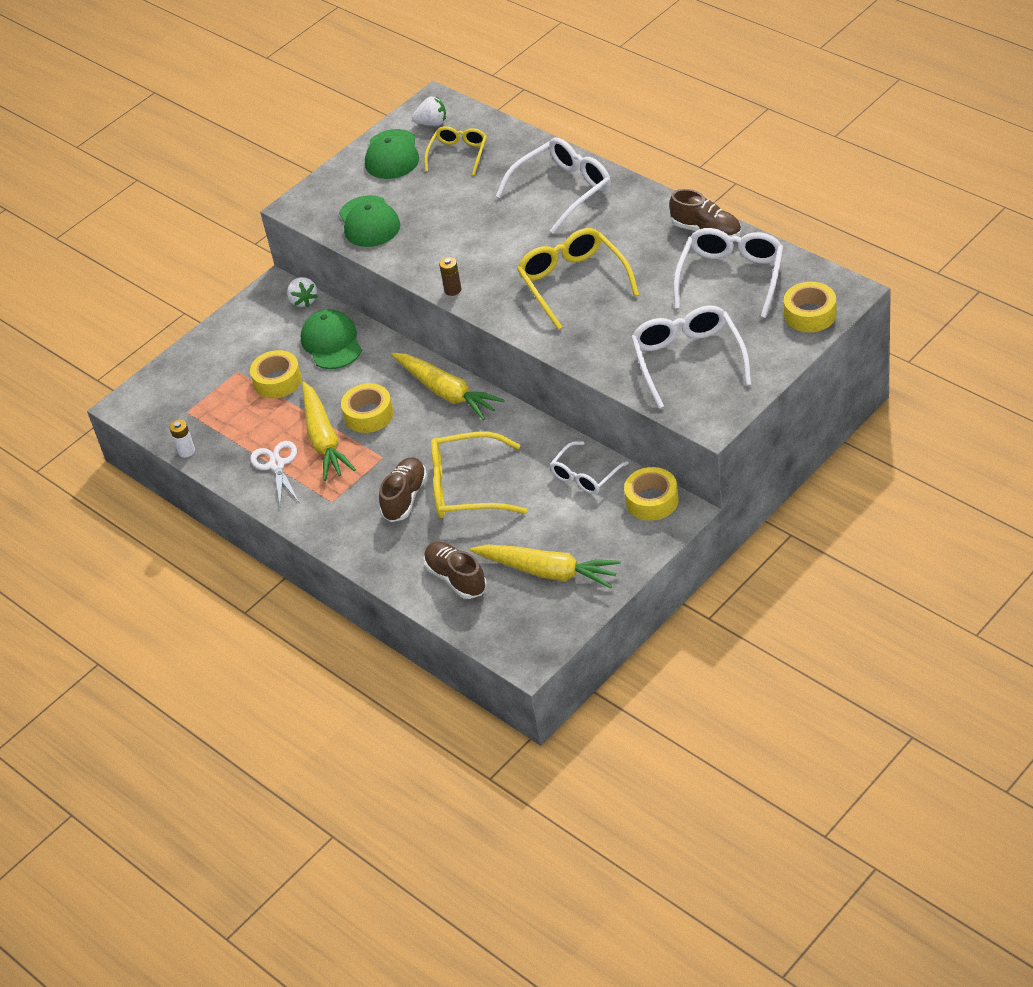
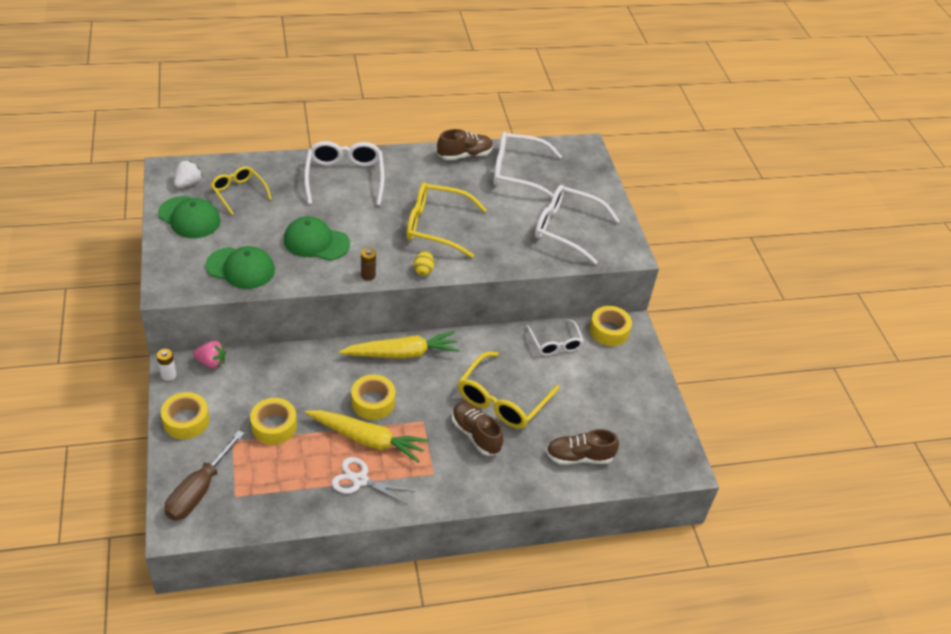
camera: 65 degrees left, 0 degrees up
(171, 390) = (199, 490): none -> brown screwdriver
(186, 451) = (277, 522): white battery -> white battery (168, 375)
(303, 301) = (211, 362): white strawberry -> pink strawberry
(331, 343) = (275, 375): green cap -> green cap (316, 242)
(502, 315) = (423, 270): none -> yellow egg
(548, 572) = (620, 411): yellow carrot -> none
(731, 277) = (517, 172): white glasses -> white glasses turned 45 degrees counterclockwise
(810, 314) = (586, 168): yellow tape -> yellow tape (186, 421)

